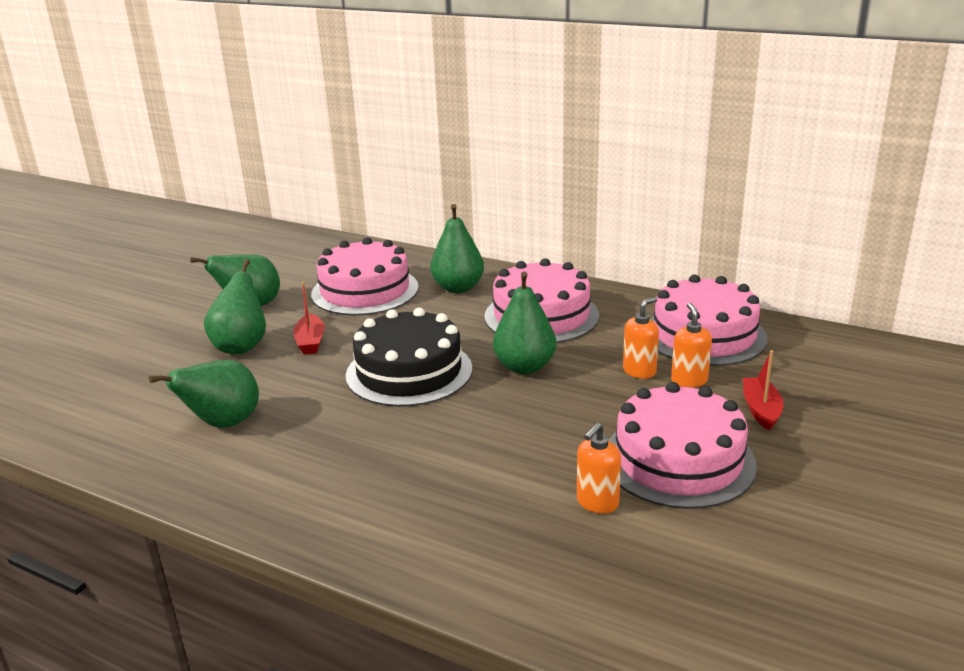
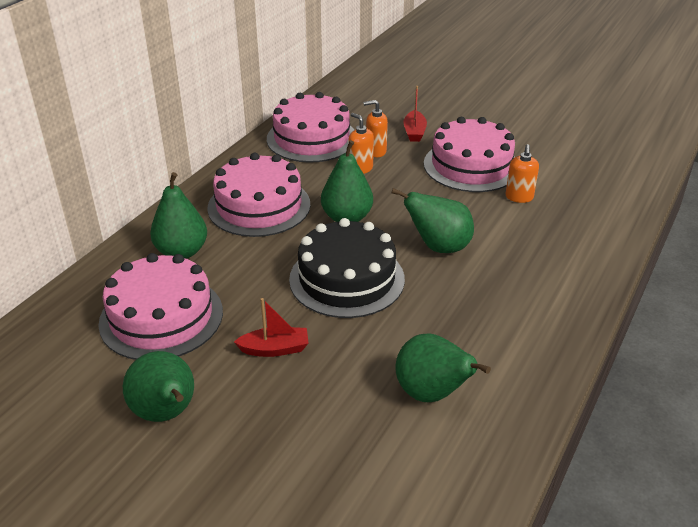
camera: 90 degrees left, 10 degrees up
(241, 346) = (272, 405): green pear -> green pear (438, 247)
(597, 503) = (519, 197): orange soap dispenser -> orange soap dispenser turned 60 degrees clockwise
(761, 410) = (414, 132): red boat -> red boat turned 90 degrees counterclockwise

